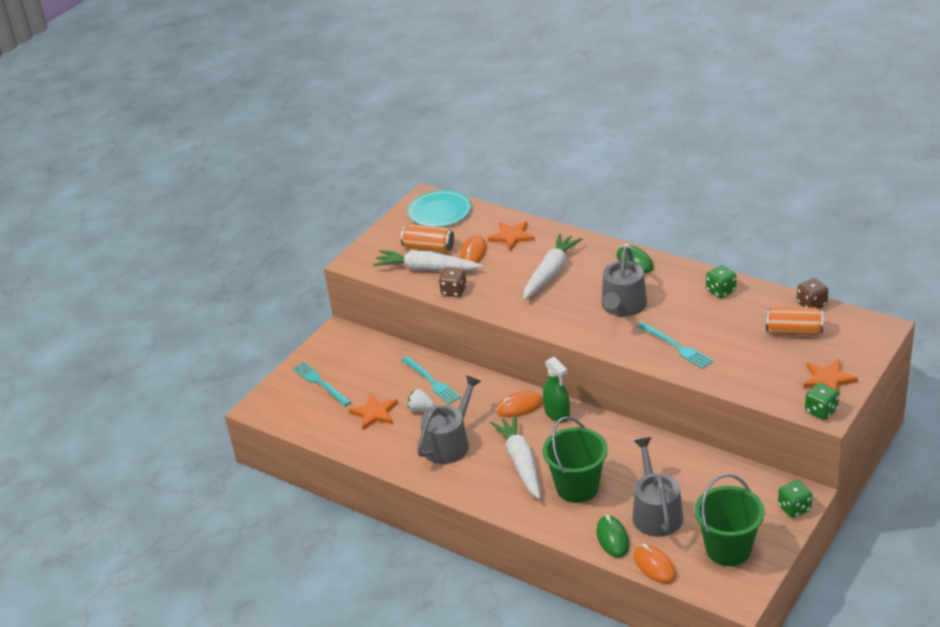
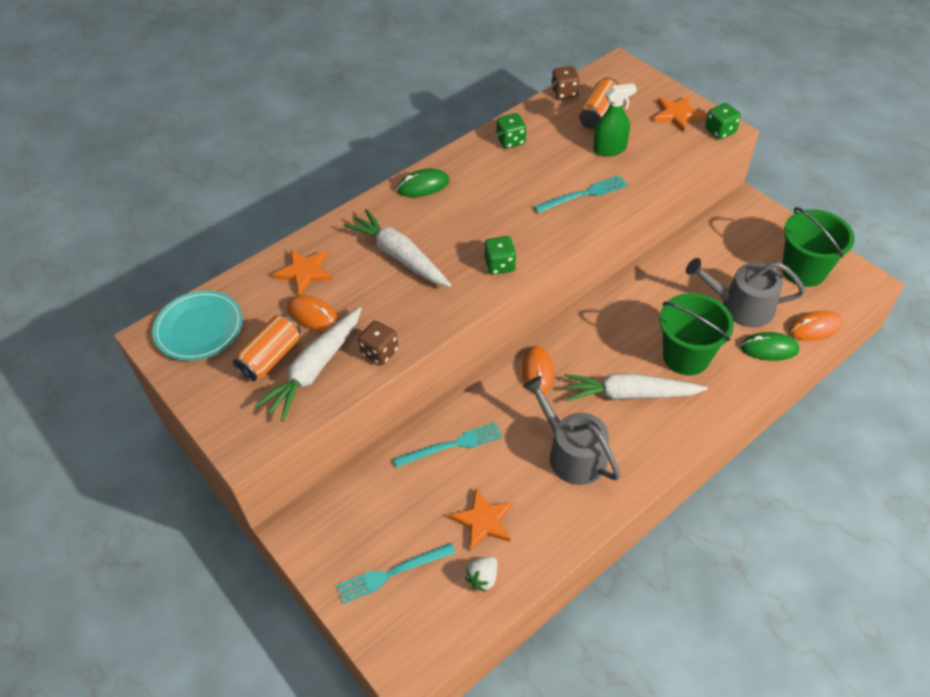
camera: 75 degrees left, 15 degrees up
(421, 409) = (498, 468): white strawberry -> white strawberry (482, 578)
(557, 413) = (563, 342): green spray bottle -> green spray bottle (609, 149)
(622, 306) = (496, 215): grey watering can -> none
(794, 508) = (761, 213): green dice -> green dice (500, 265)

